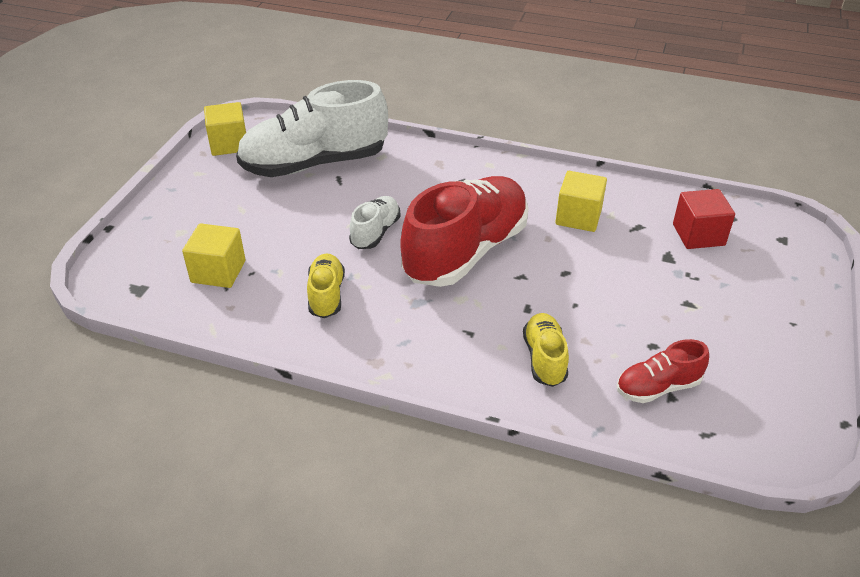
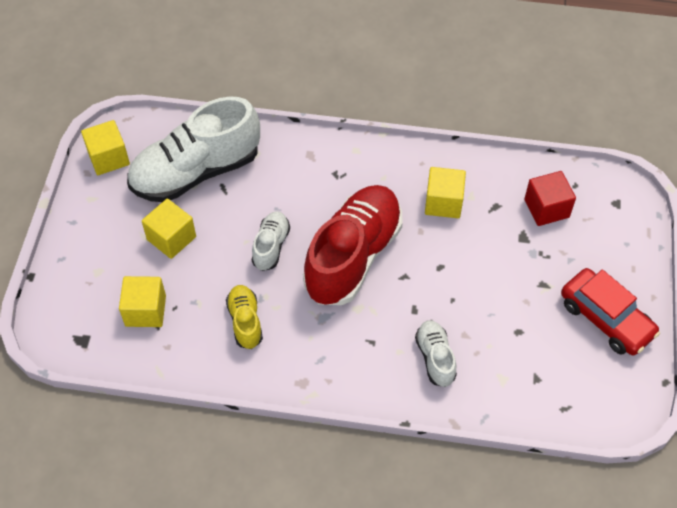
camera: 10 degrees left, 15 degrees up
(269, 213) = (171, 238): none -> yellow cube
(544, 358) = (435, 358): yellow shoe -> white shoe
(658, 387) = (525, 371): red shoe -> none
(766, 346) = (606, 318): none -> red car

